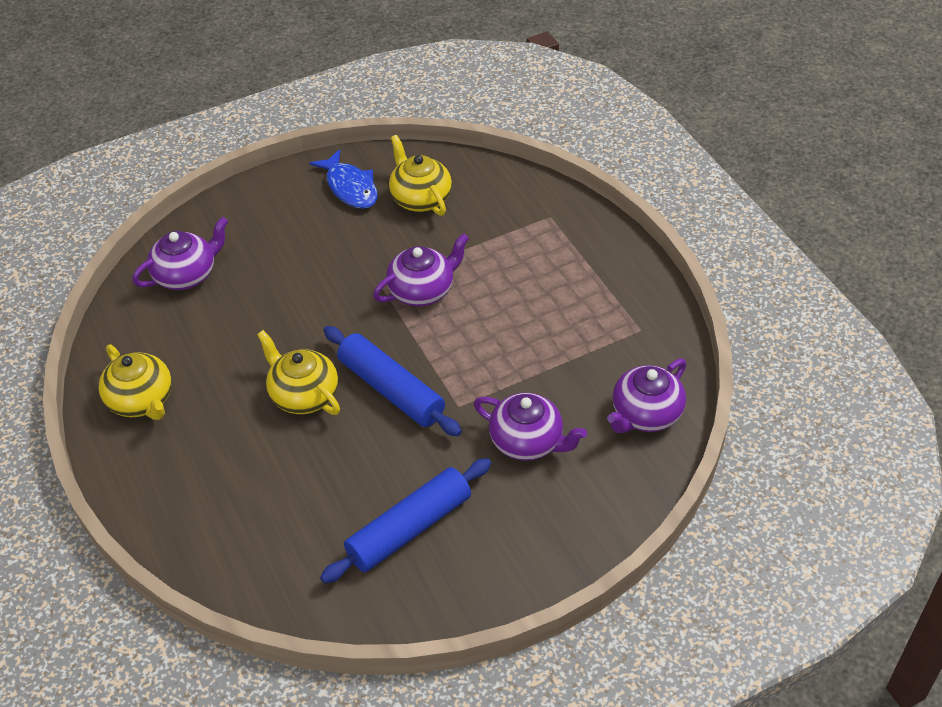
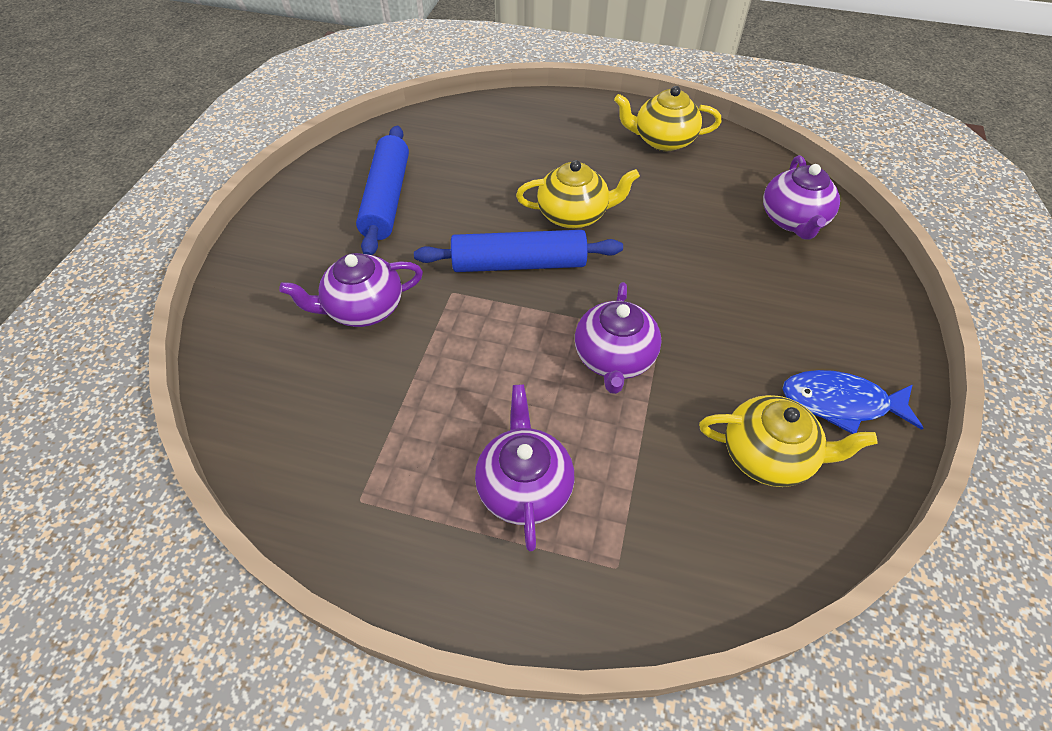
camera: 130 degrees right, 5 degrees up
(645, 414) = (275, 410): purple teapot -> purple teapot (524, 486)

